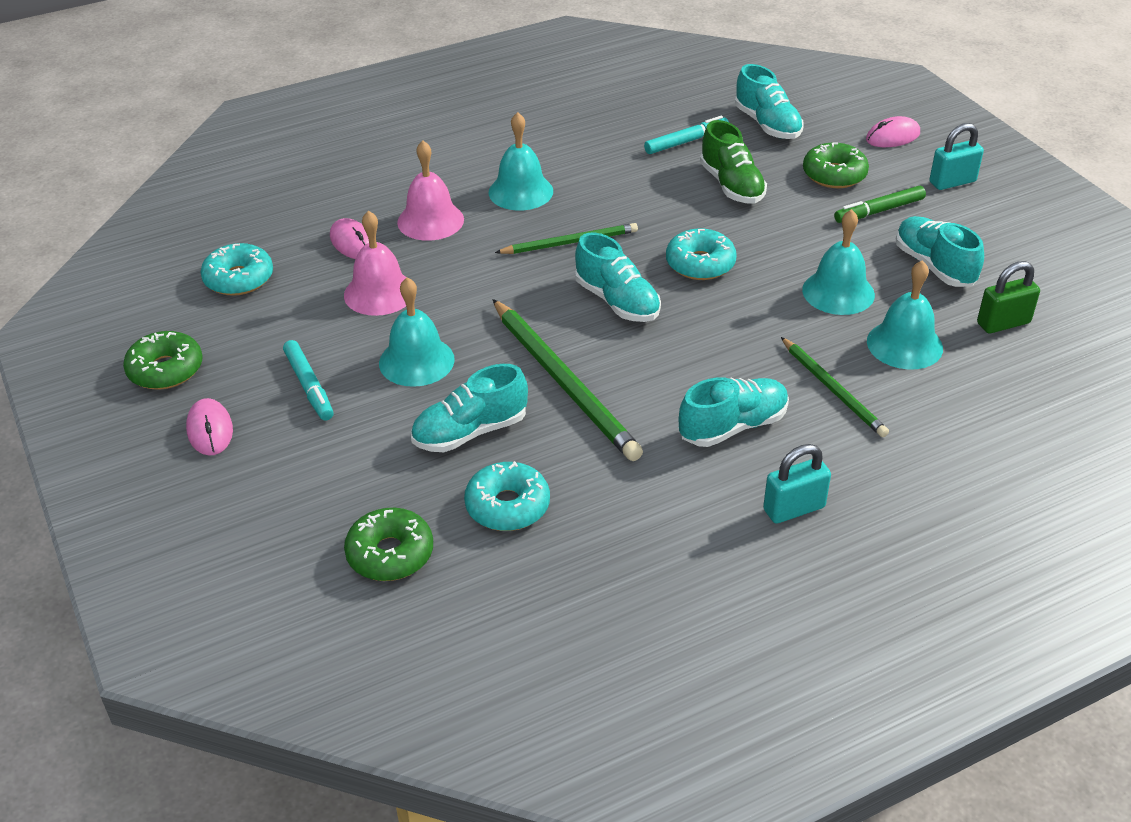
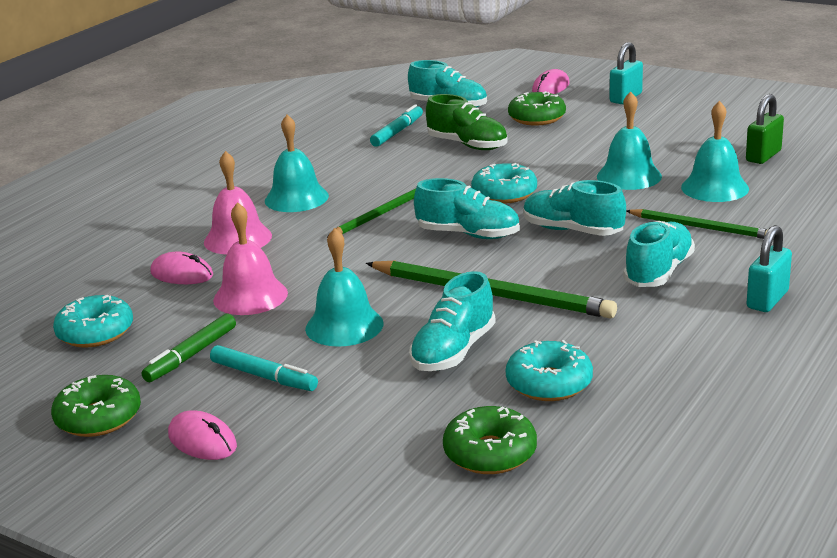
camera: 30 degrees left, 15 degrees down
(879, 211) = (596, 127): green marker -> green marker (191, 355)
(934, 266) = (675, 142): turquoise shoe -> turquoise shoe (572, 230)

